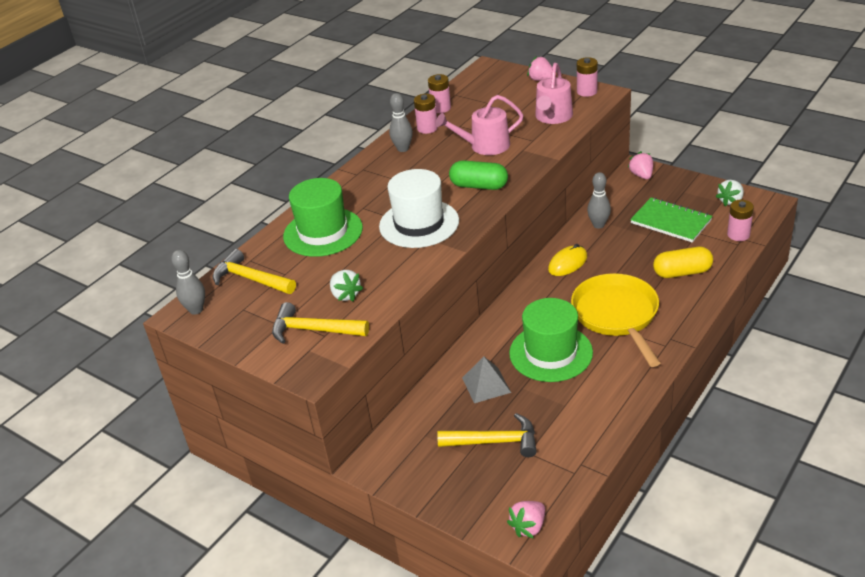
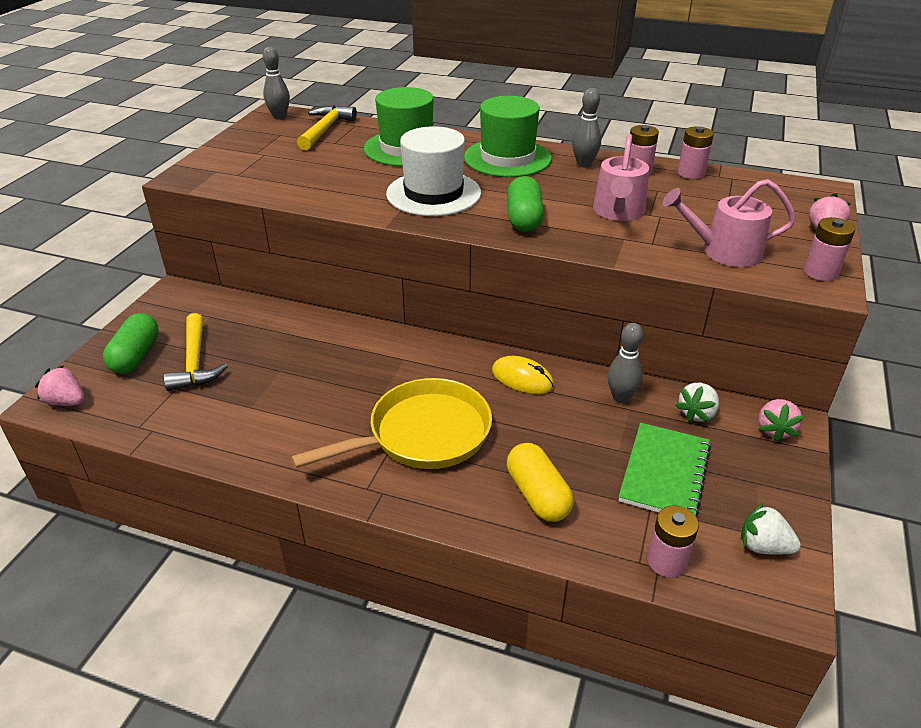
camera: 70 degrees right, 0 degrees up
(314, 330) = (246, 168): yellow hammer -> none
(345, 295) = (301, 174): white strawberry -> white strawberry (697, 413)
(472, 484) = (136, 356): none -> green capsule
(485, 146) = (618, 212): pink watering can -> pink watering can turned 135 degrees counterclockwise
(486, 385) = (284, 344): grey pyramid -> none
(550, 353) = (342, 385): green hat -> green hat (507, 158)
(641, 175) = (774, 430): pink strawberry -> pink strawberry turned 135 degrees clockwise

